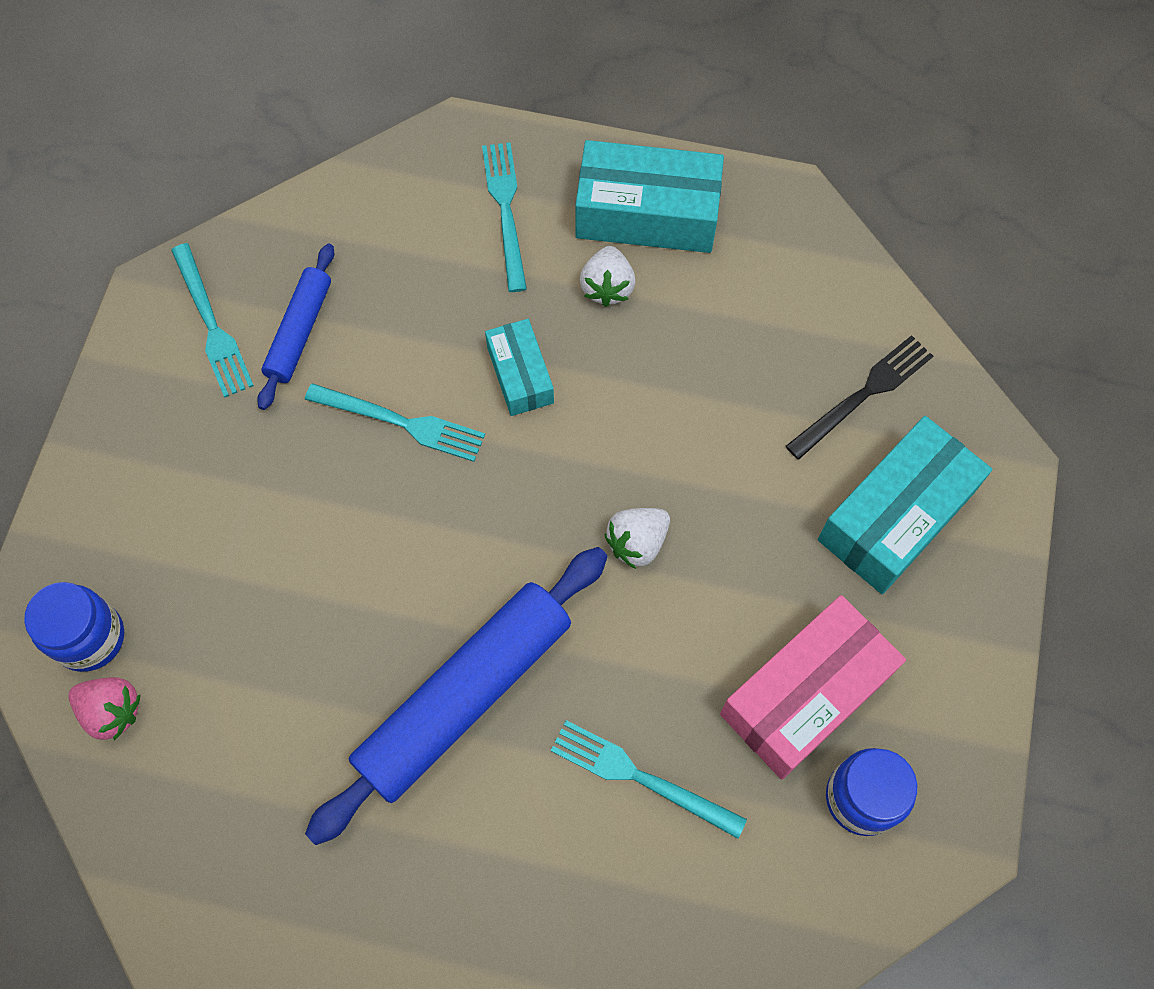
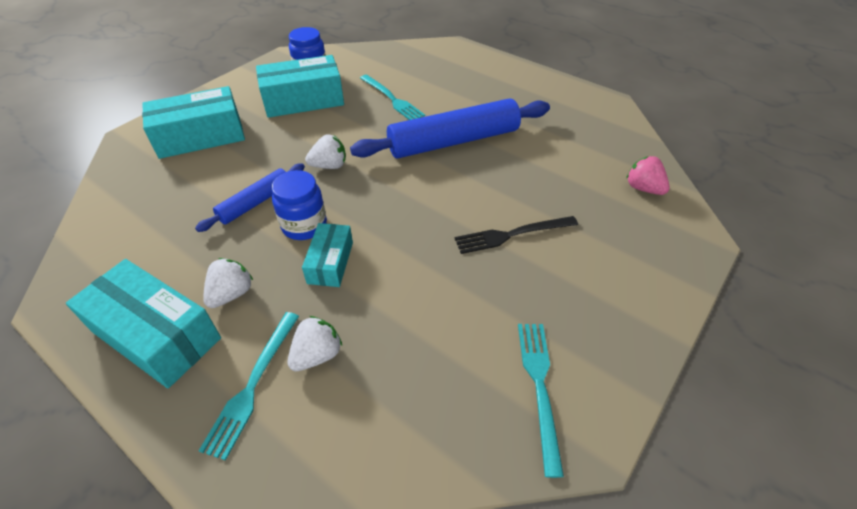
camera: 155 degrees left, 20 degrees down
(90, 638) = (656, 222): blue jar -> blue jar (304, 225)
(299, 331) = (468, 351): blue rolling pin -> blue rolling pin (255, 203)
(400, 422) = (423, 264): turquoise fork -> none
(461, 263) = (317, 355): none -> white strawberry
(805, 694) = (303, 100): pink box -> turquoise box
(863, 395) = (155, 183): black fork -> black fork (512, 234)

